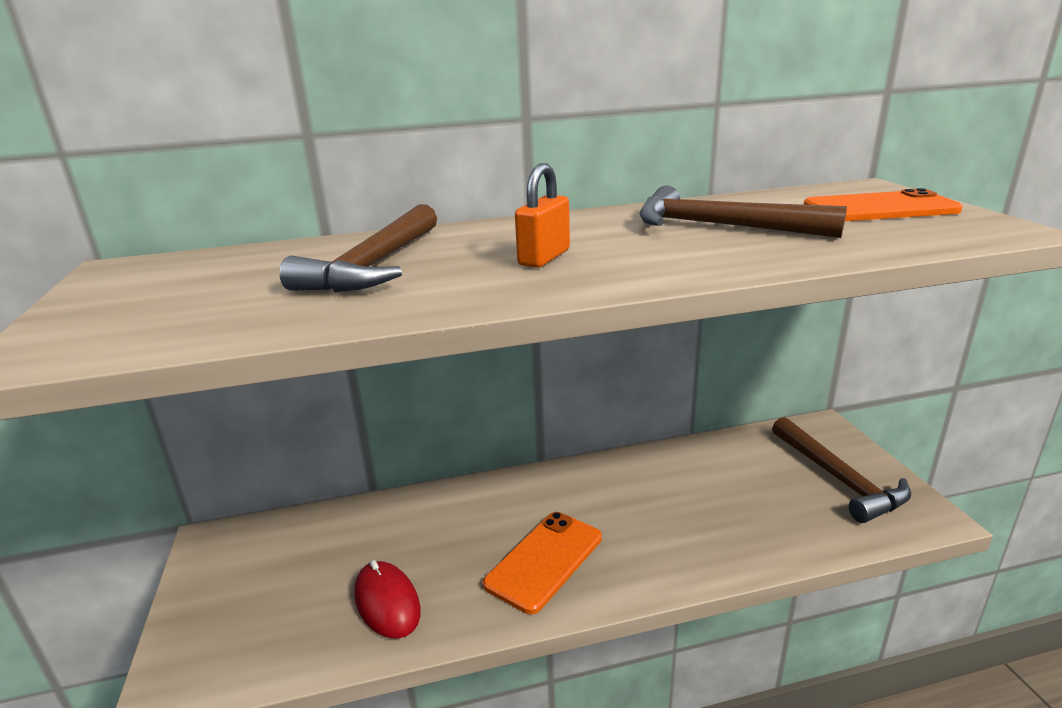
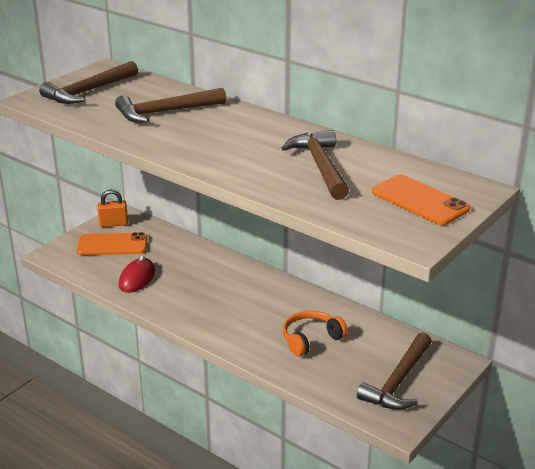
camera: 50 degrees right, 5 degrees up
(156, 298) = (88, 91): none -> brown hammer
(544, 258) = (217, 141): orange padlock -> orange padlock (113, 224)
(544, 560) = (207, 306): orange phone -> orange phone (112, 245)
(704, 504) = (311, 339): none -> orange headphones

